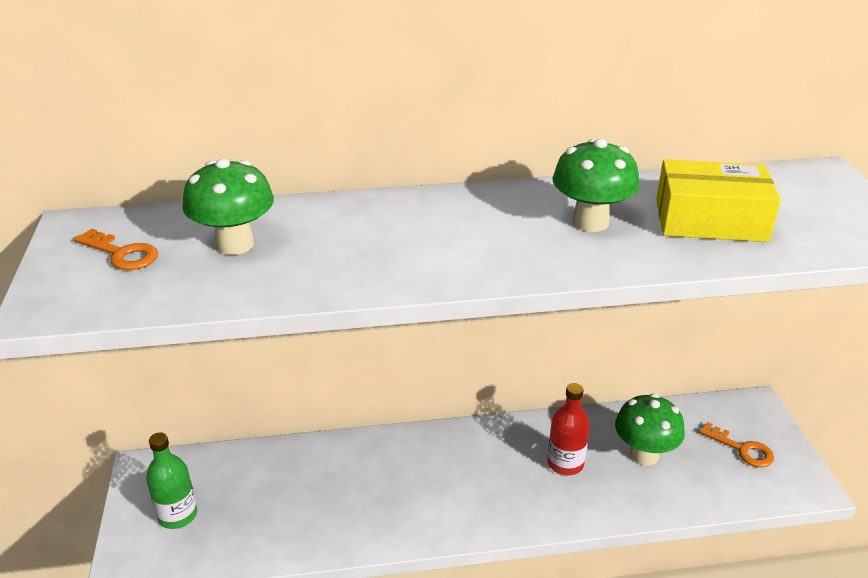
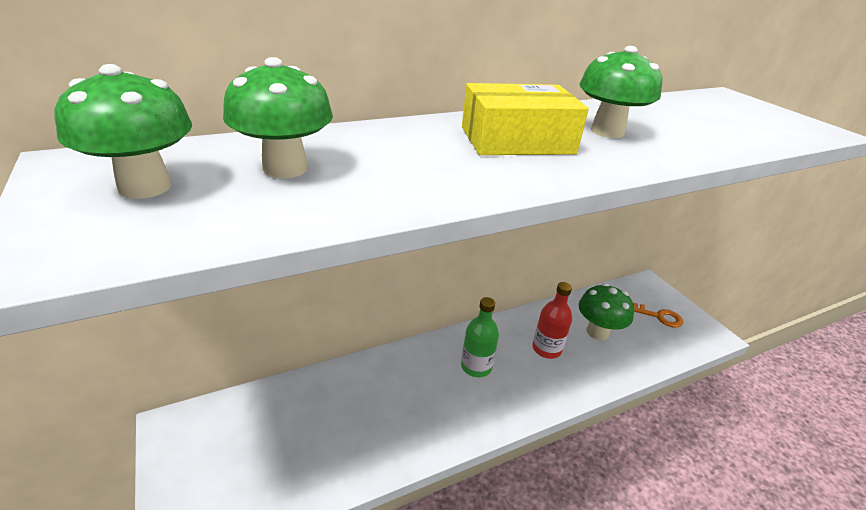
camera: 20 degrees left, 0 degrees up
(121, 254) = (145, 187): orange key -> green mushroom
(177, 515) = (221, 468): green bottle -> green bottle (476, 366)
(710, 220) = (692, 126): yellow box -> yellow box (517, 140)

